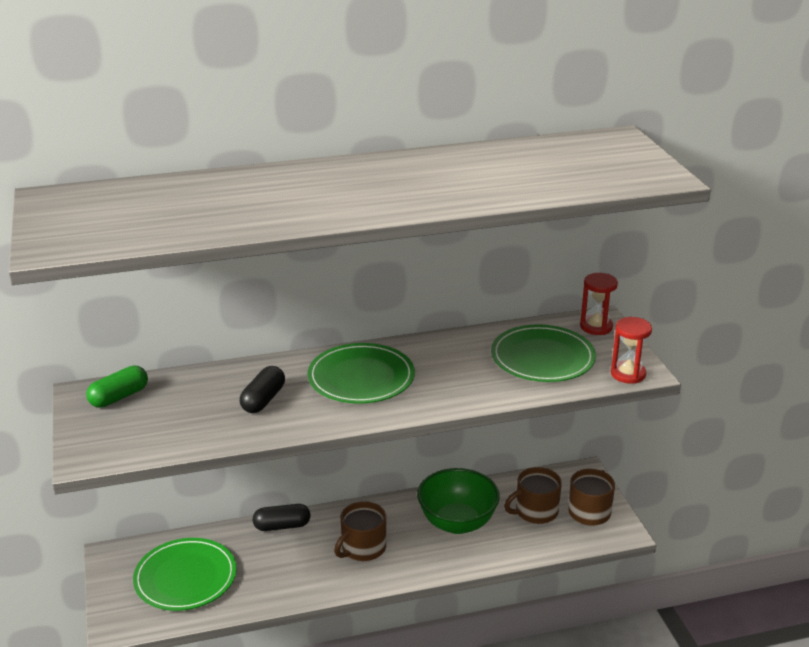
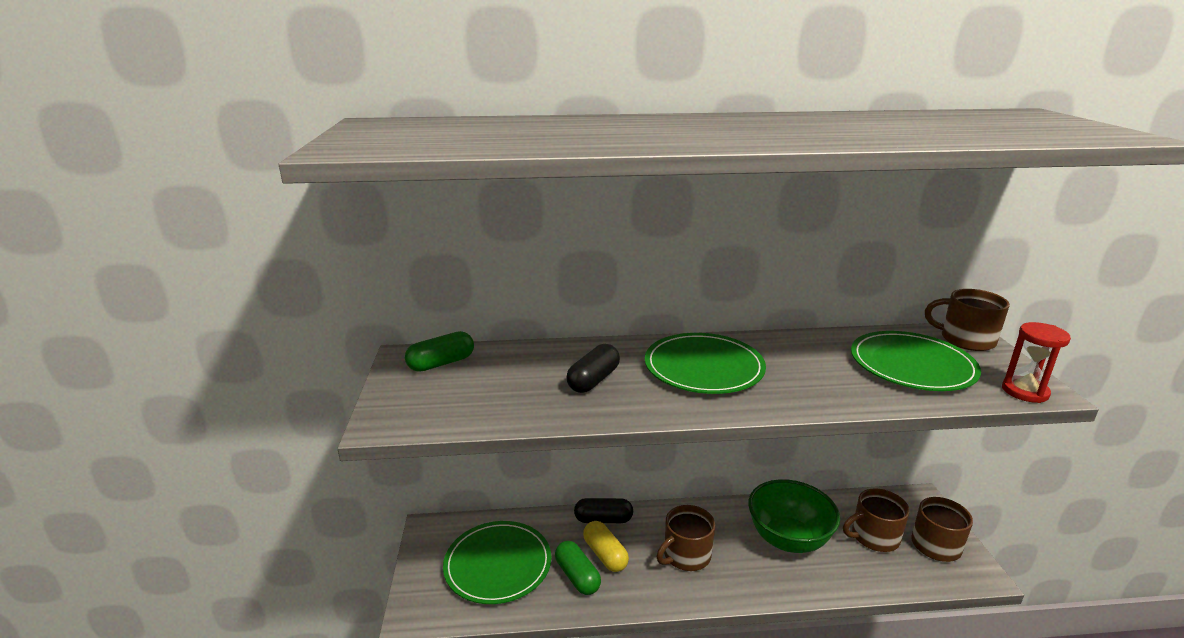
camera: 10 degrees right, 5 degrees down
(262, 578) = (577, 576): none -> green capsule
(286, 557) = (605, 555): none -> yellow capsule
(596, 327) = (966, 340): red hourglass -> brown mug

